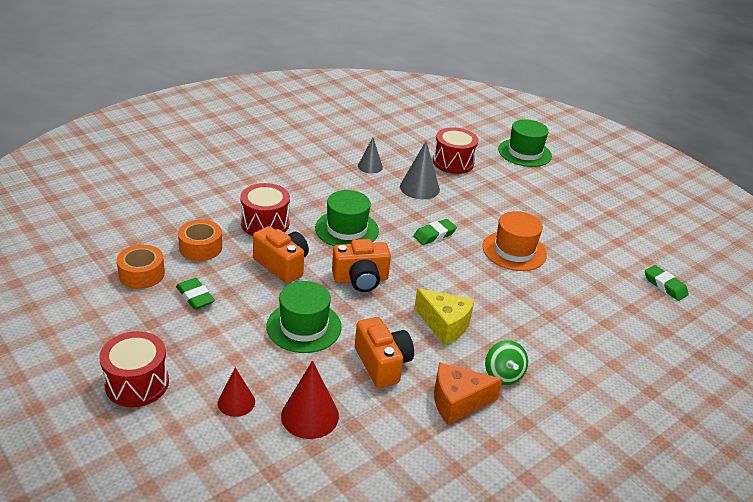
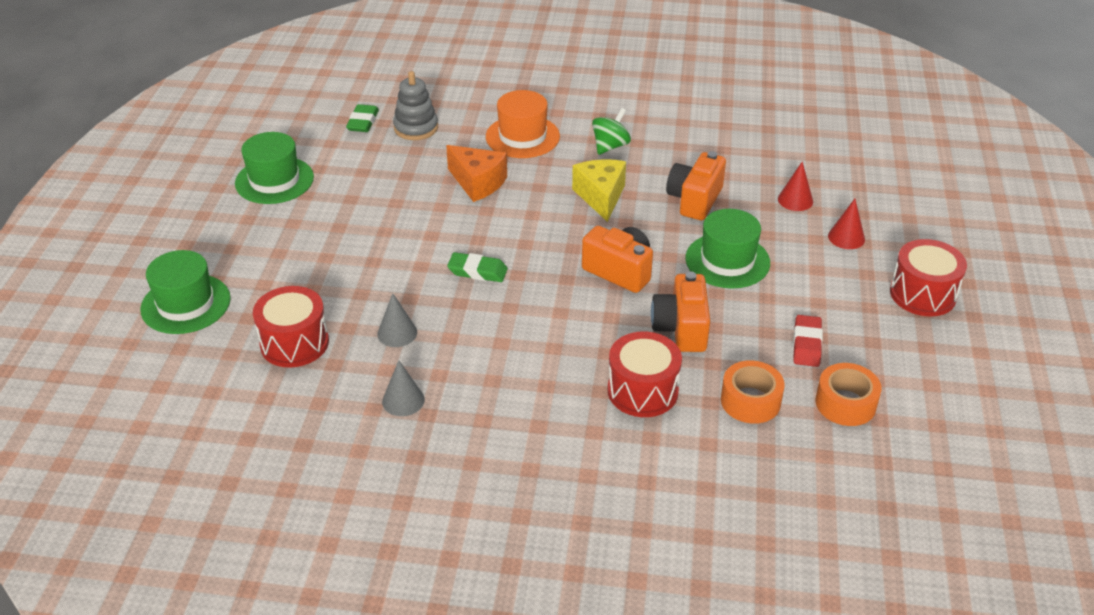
camera: 130 degrees left, 5 degrees up
(195, 297) = (806, 344): green eraser -> red eraser
(310, 416) = (795, 200): red cone -> red cone, size x0.65
(346, 229) = (560, 330): green hat -> green hat (274, 180)
(419, 188) = (397, 333): grey cone -> grey cone, size x0.65
(457, 402) = (671, 151): orange cheese -> orange cheese (478, 183)
(514, 251) = (429, 214): orange hat -> orange hat (522, 137)
(632, 302) = (416, 128): none -> grey stacking toy

